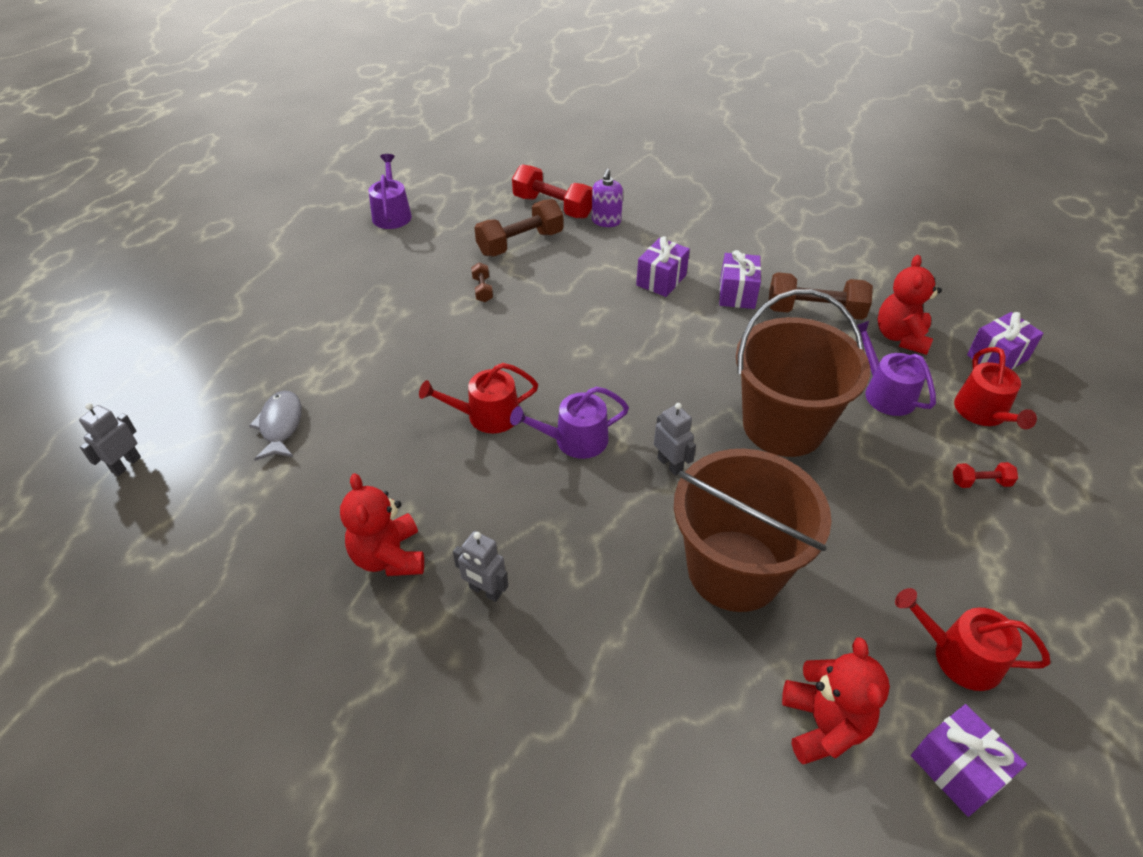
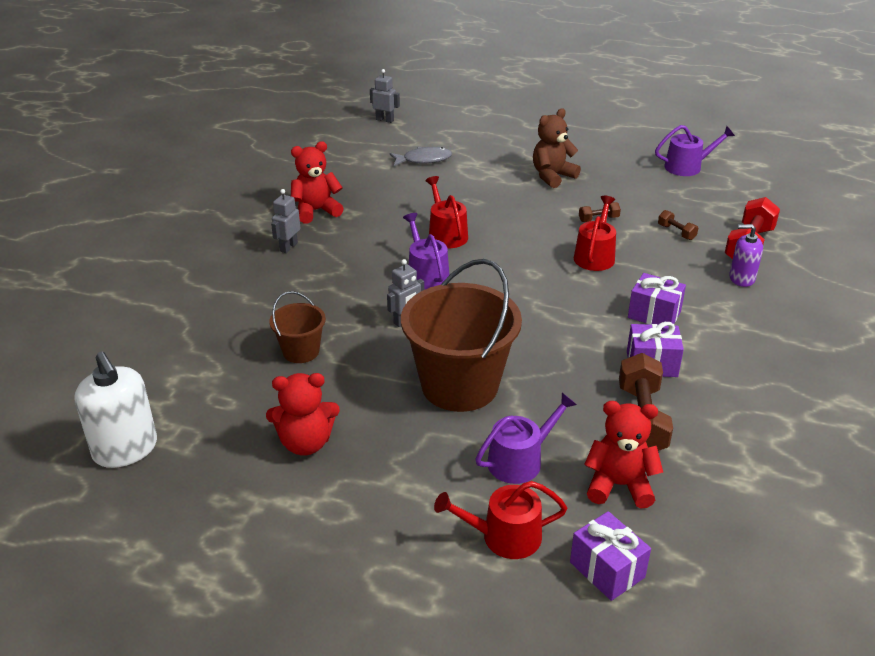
camera: 85 degrees right, 10 degrees down
(375, 311) = (552, 176): none -> brown teddy bear
(520, 243) = (676, 232): brown dumbbell -> brown dumbbell, size x0.48
(734, 570) = (301, 351): brown bucket -> brown bucket, size x0.50
(823, 725) = (171, 387): red teddy bear -> red teddy bear (305, 443)
(956, 769) = (125, 449): purple gift -> white soap dispenser
(959, 656) = (213, 465): red watering can -> red watering can (595, 255)
(980, 482) = (401, 514): red dumbbell -> none

